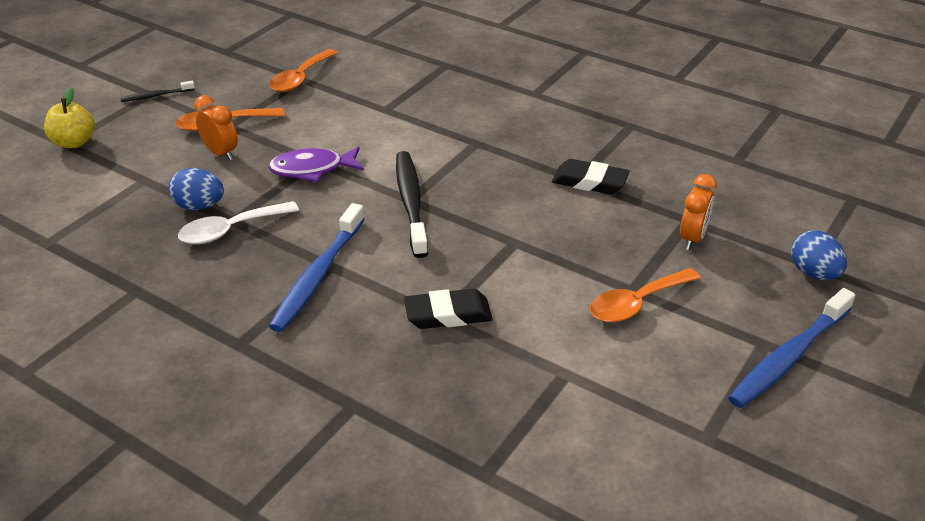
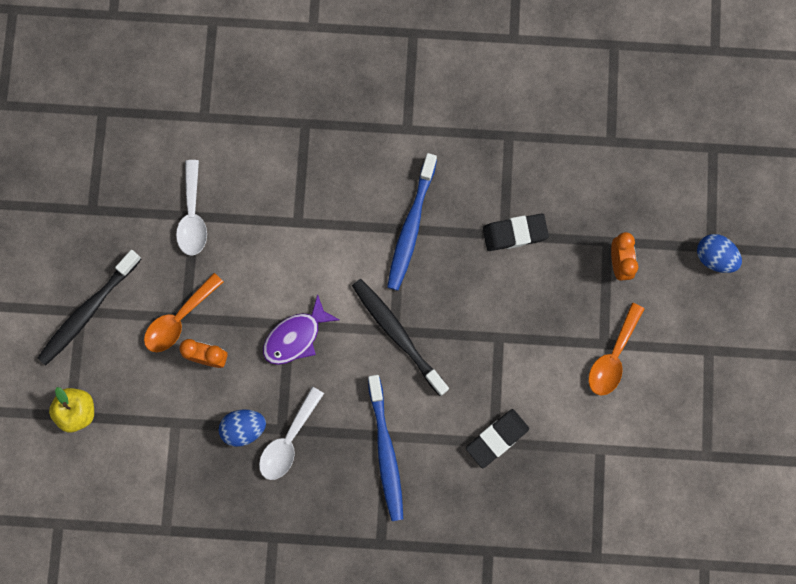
camera: 30 degrees left, 40 degrees up
(156, 95) = (88, 311): black toothbrush -> black toothbrush, size x2.00
(300, 78) = (193, 216): orange spoon -> white spoon
(788, 357) = (728, 355): blue toothbrush -> blue toothbrush (411, 227)

